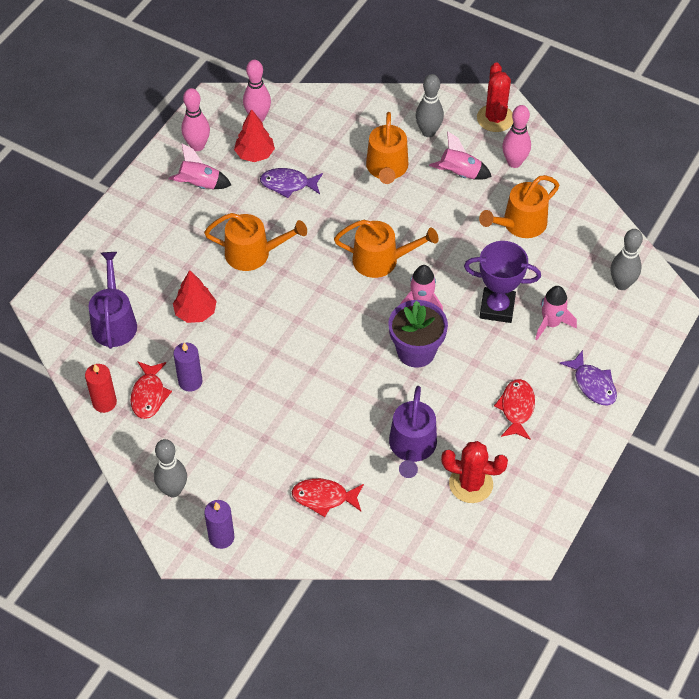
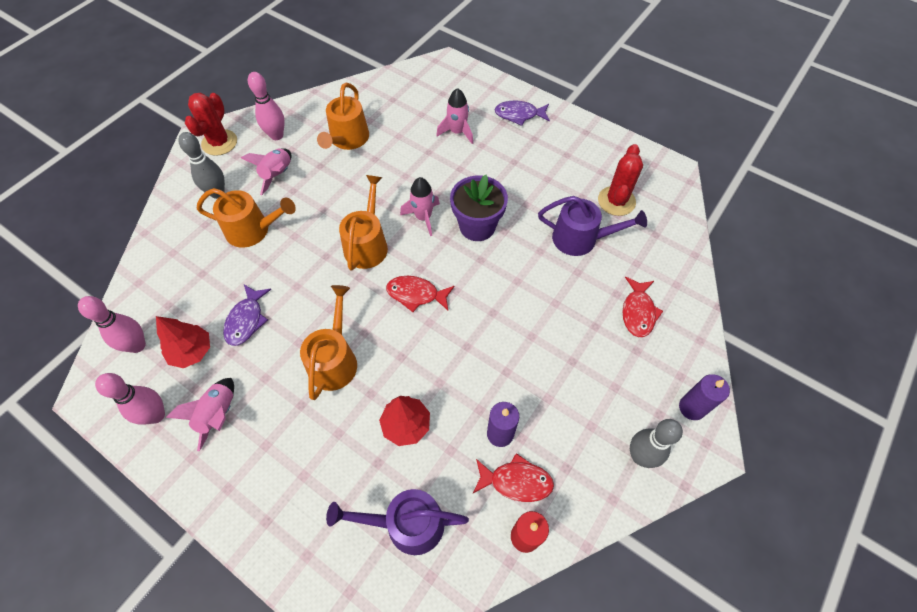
camera: 85 degrees left, 5 degrees up
(495, 118) = (219, 143): red cactus -> red cactus turned 75 degrees counterclockwise
(497, 308) = (436, 165): purple trophy -> none
(516, 408) = (541, 163): red fish -> red fish (416, 294)
(520, 224) = (348, 139): orange watering can -> orange watering can turned 45 degrees clockwise
(592, 384) = (519, 115): purple fish -> purple fish turned 150 degrees counterclockwise
(621, 284) = (424, 86): grey bowling pin -> none

